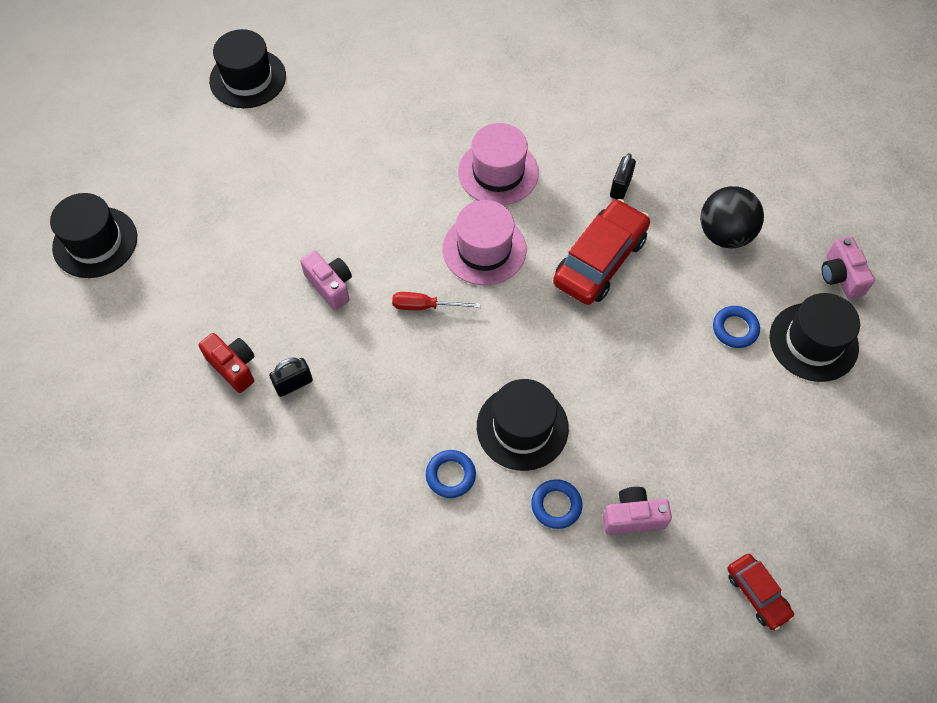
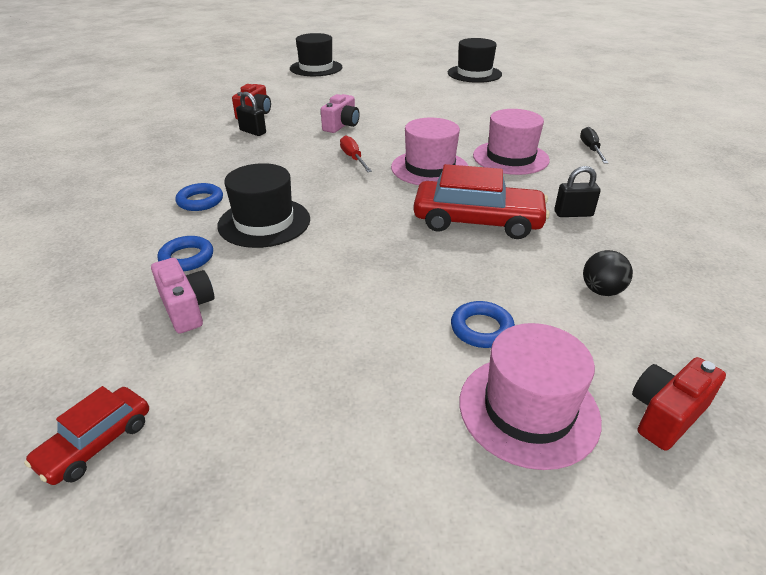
camera: 65 degrees right, 25 degrees down
(516, 100) = (591, 149): none -> black screwdriver
(724, 234) = (601, 291): black ball -> black ball, size x0.57
(813, 342) = (528, 409): black hat -> pink hat
(840, 276) = (666, 414): pink camera -> red camera

